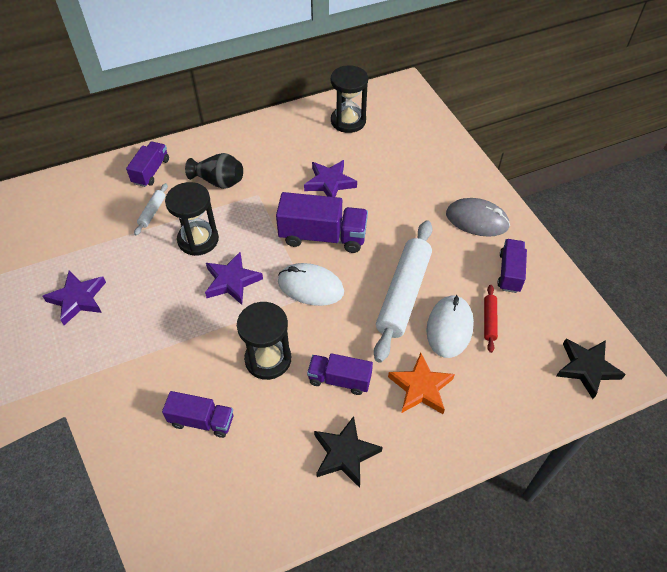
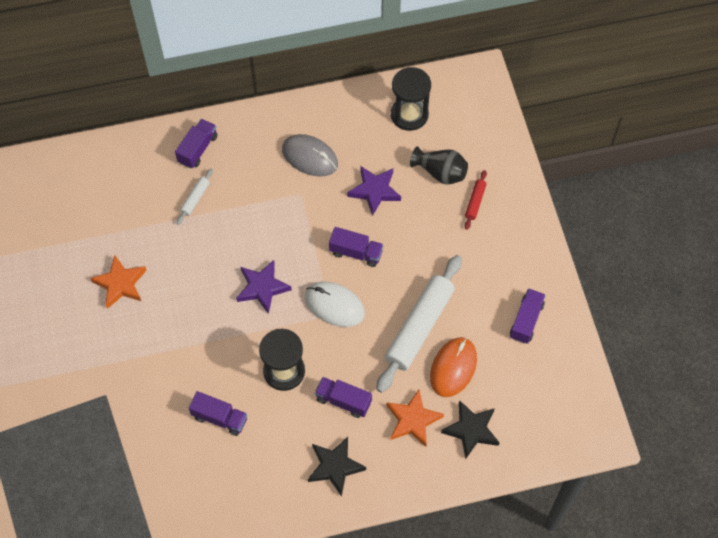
camera: 10 degrees right, 10 degrees up
(78, 299) = (120, 284): purple star -> orange star
(198, 240) = (236, 237): black hourglass -> none
(219, 181) = (264, 172): black vase -> black vase (440, 172)
(323, 236) = (356, 252): purple truck -> purple truck, size x0.61
(449, 328) = (453, 368): white mouse -> orange mouse
(477, 220) = (511, 258): grey mouse -> grey mouse (310, 157)
(489, 321) = (492, 367): red rolling pin -> red rolling pin (475, 202)
(587, 368) = (566, 427): black star -> black star (471, 430)

